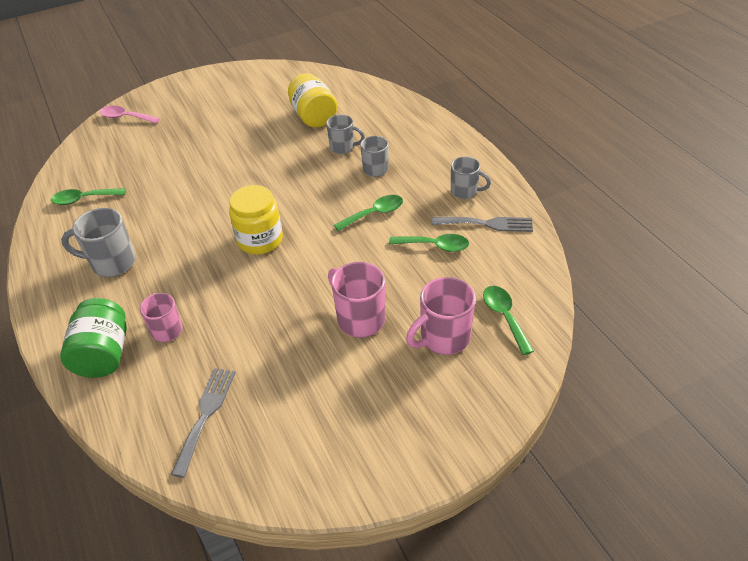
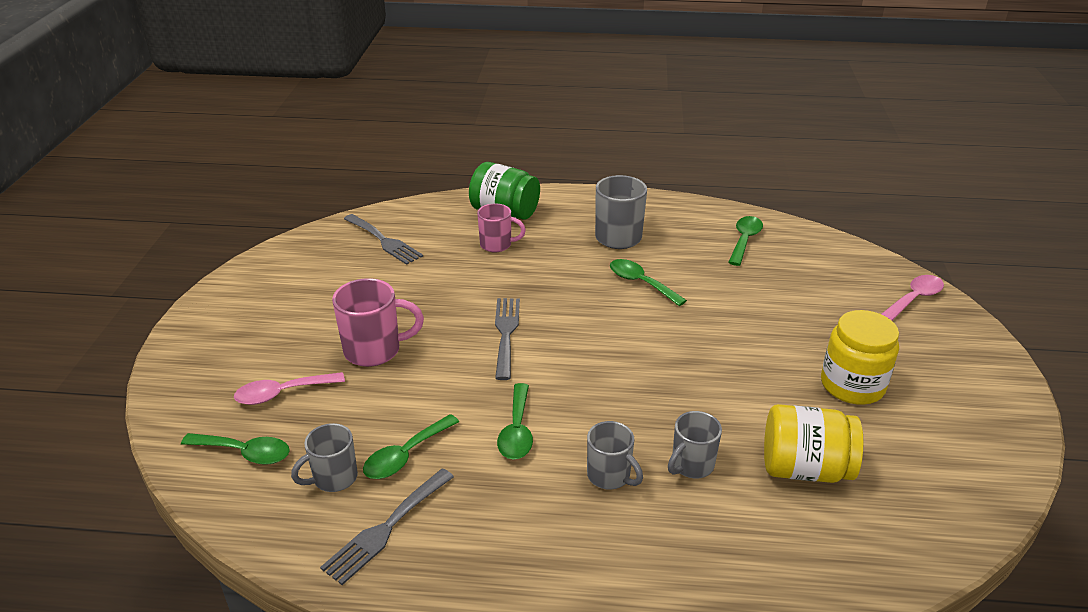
camera: 120 degrees right, 10 degrees down
(177, 226) = (640, 283): none -> green spoon
(260, 240) = (562, 328): yellow jar -> yellow jar (852, 385)
(286, 263) = (506, 333): none -> grey fork
(443, 338) = (282, 393): pink mug -> pink spoon
(465, 191) = (470, 545): grey mug -> grey mug (334, 478)

